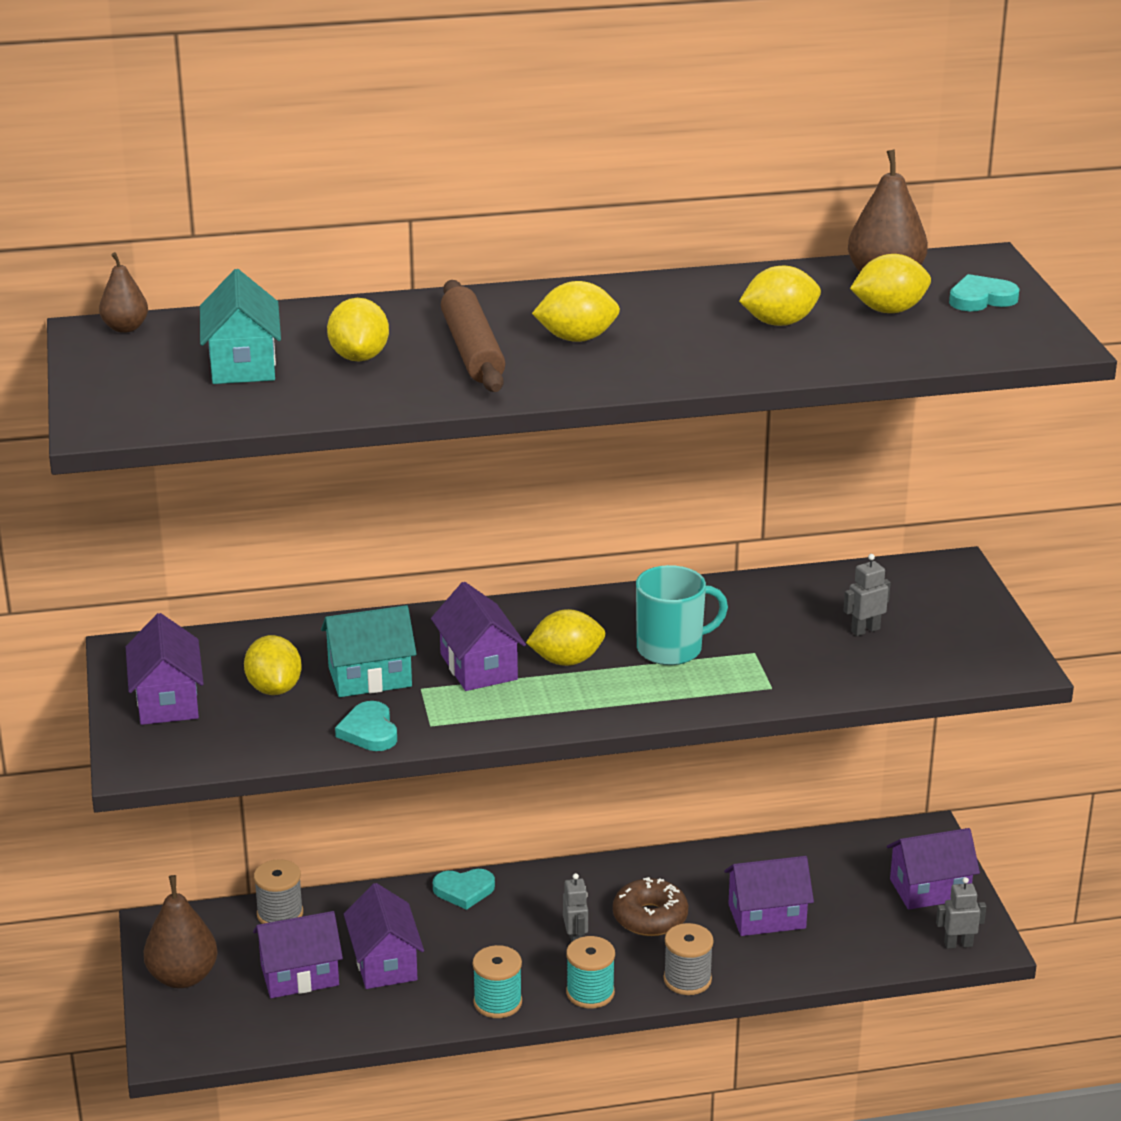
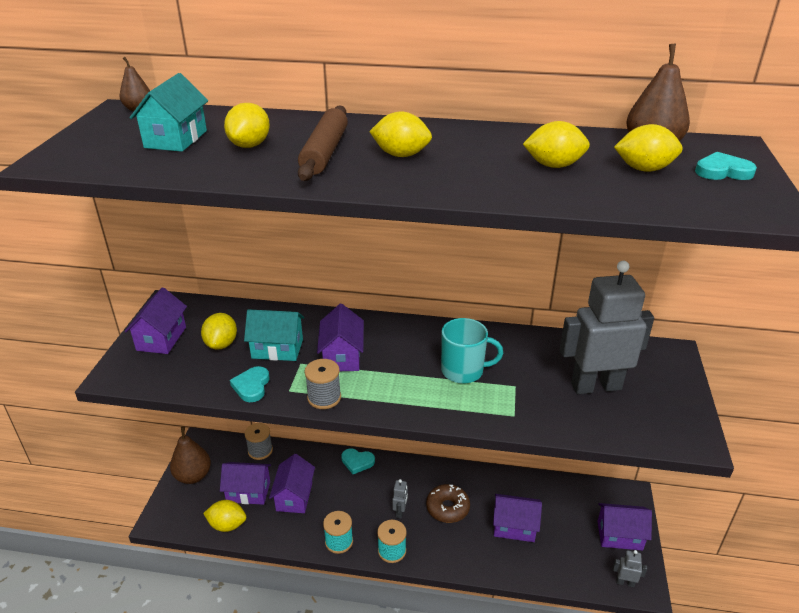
camera: 20 degrees right, 5 degrees up
(566, 661) = (395, 364): yellow lemon -> yellow lemon (227, 525)
(687, 979) = (450, 558): grey spool -> grey spool (324, 397)
(865, 630) = (595, 386): grey robot -> grey robot, size x2.48

